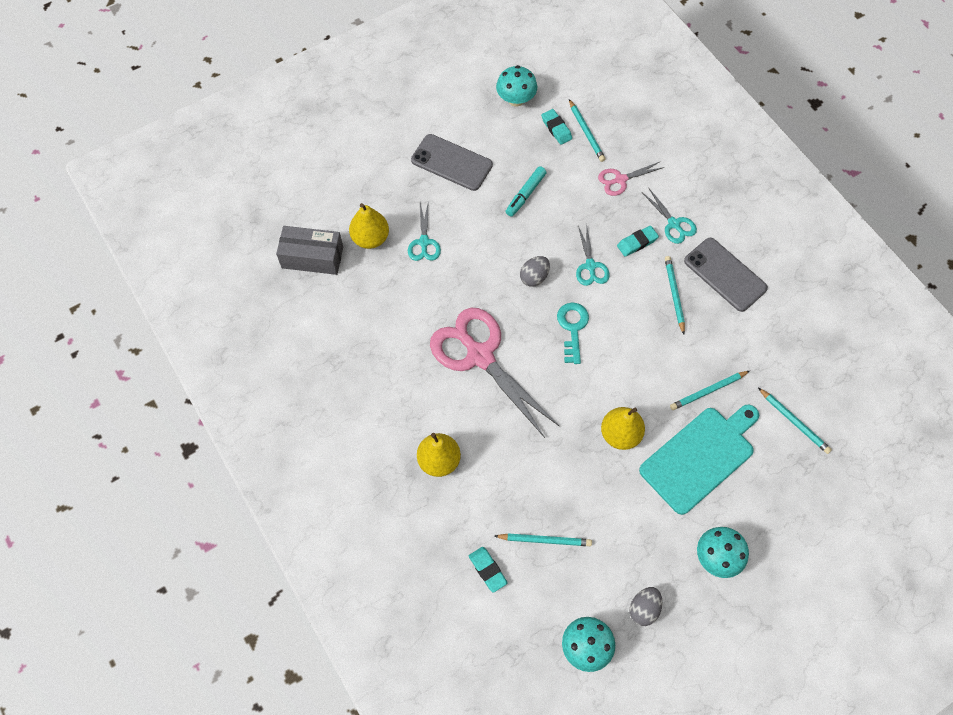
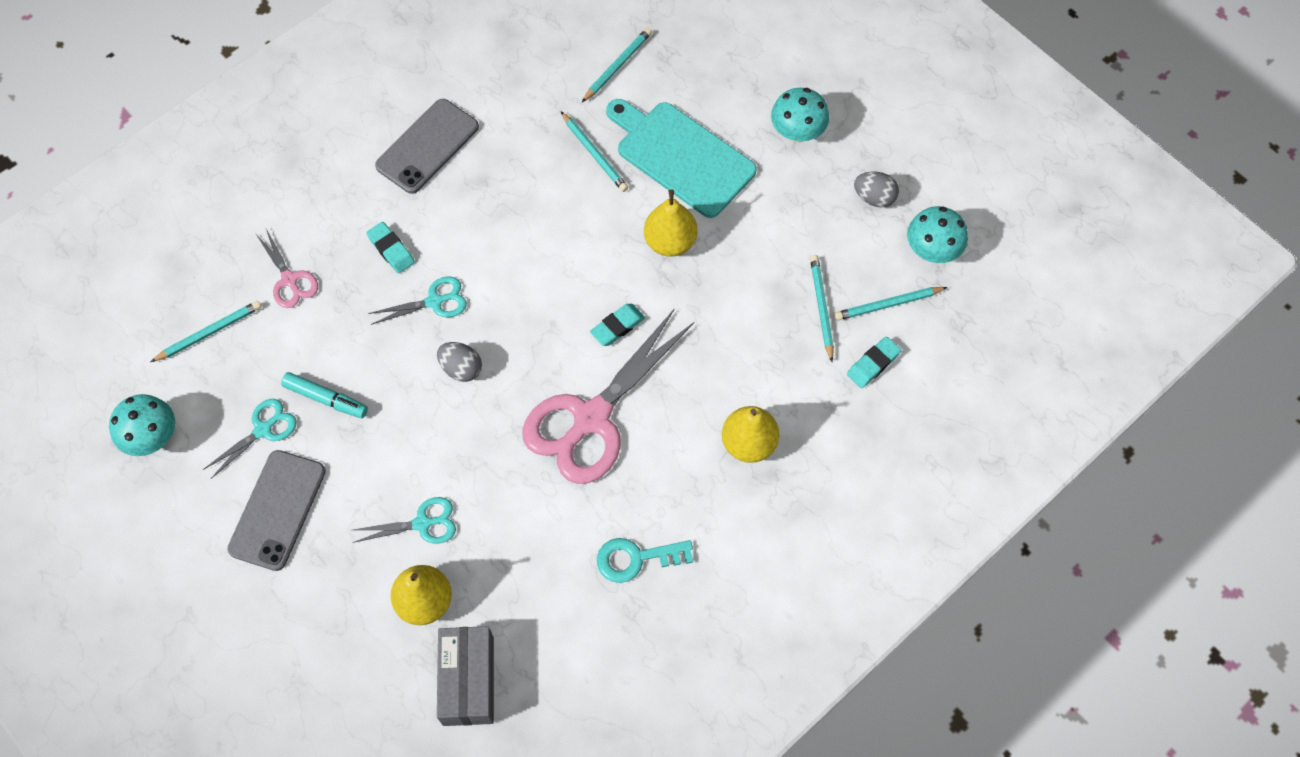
camera: 100 degrees left, 0 degrees up
(556, 128) = (205, 373): turquoise eraser -> turquoise eraser (617, 327)
(572, 328) = (532, 312): turquoise key -> turquoise key (636, 558)
(674, 224) = (356, 209): turquoise scissors -> turquoise scissors (263, 430)
(674, 294) = (465, 200): turquoise pencil -> turquoise pencil (888, 304)

